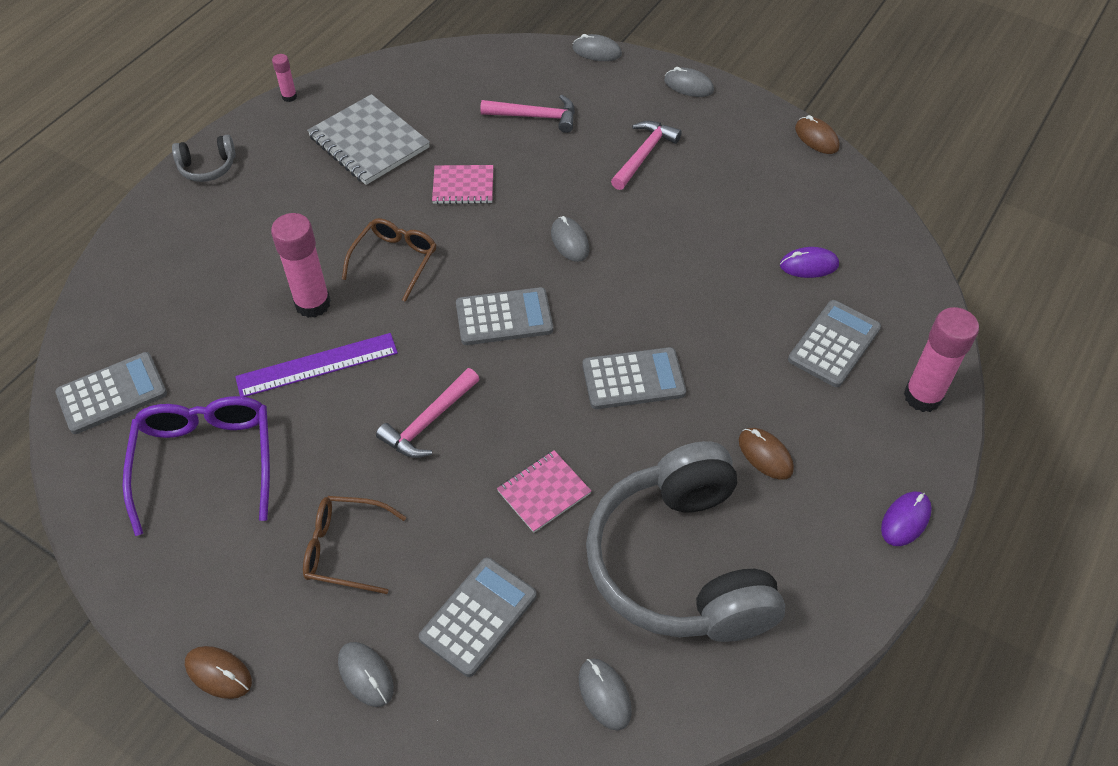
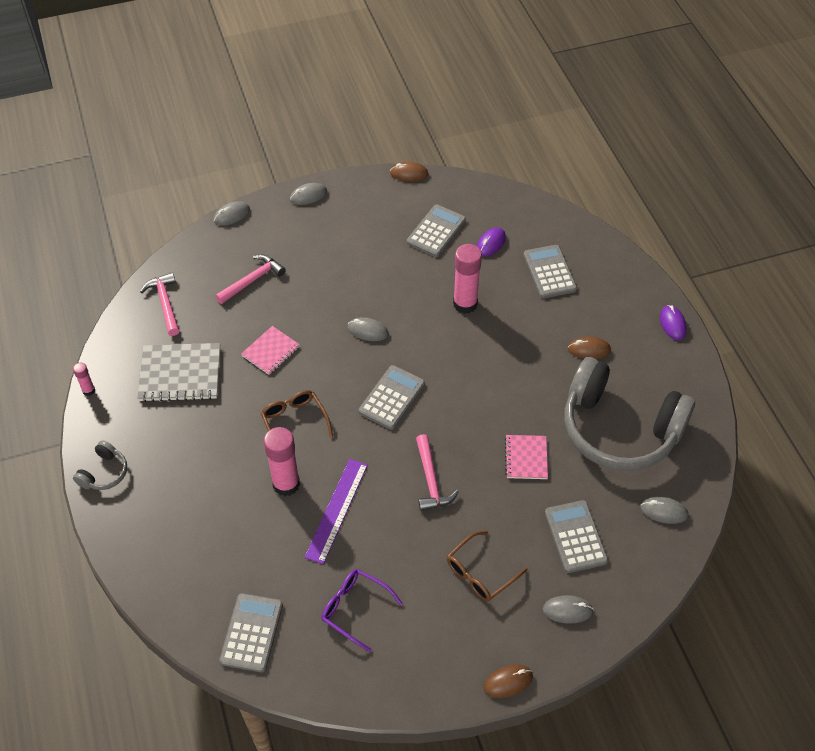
camera: 50 degrees left, 0 degrees up
(206, 461) = (355, 609): purple glasses -> purple glasses, size x0.65
(633, 379) = (491, 369): grey calculator -> grey calculator (436, 231)
(644, 155) = (339, 253): pink hammer -> pink hammer (165, 303)
(922, 396) = (612, 263): pink glue stick -> pink glue stick (465, 304)

